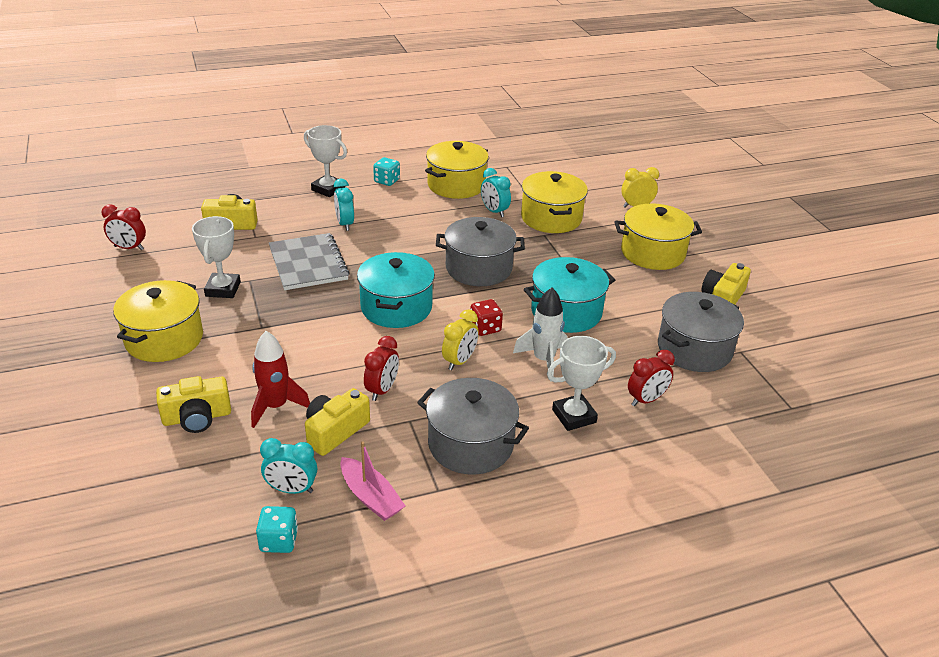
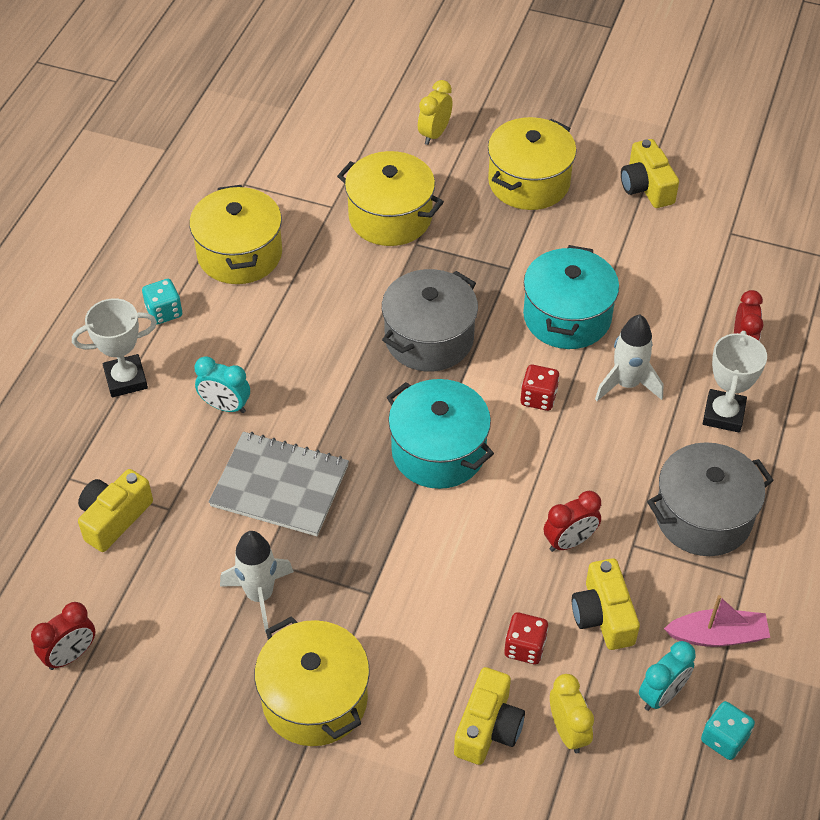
camera: 50 degrees left, 15 degrees up
(223, 289) = (260, 595): white trophy -> white rocket
(276, 406) = (525, 647): red rocket -> red dice
(382, 390) = (569, 541): red clock -> red clock turned 90 degrees clockwise
(459, 361) = (575, 451): yellow clock -> yellow clock (568, 731)
(494, 211) = (330, 256): turquoise clock -> none
(694, 349) = (701, 262): grey pot -> none

